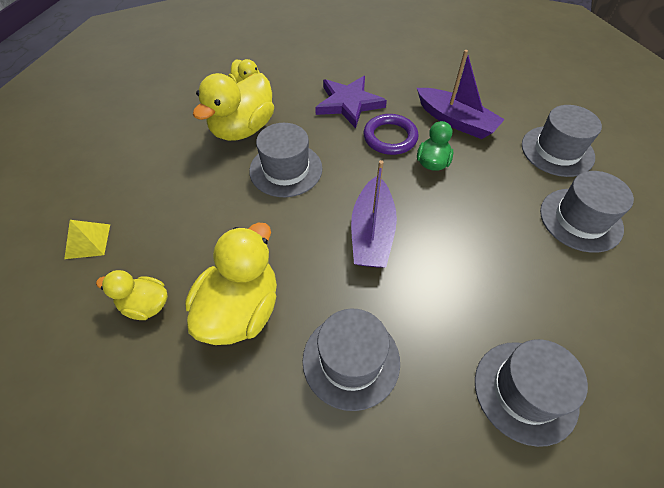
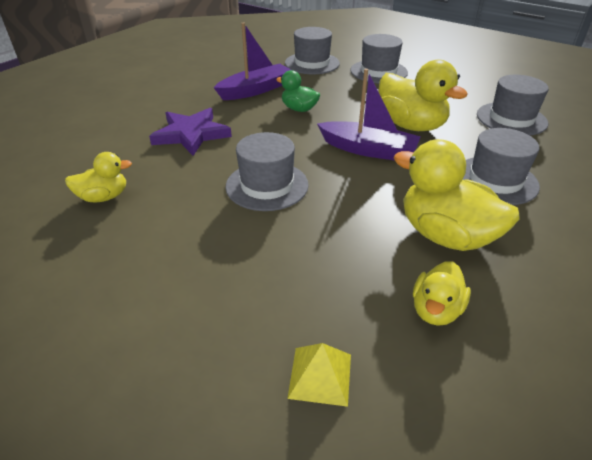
camera: 75 degrees left, 15 degrees down
(242, 129) = (180, 209): yellow duck -> yellow duck (411, 125)
(390, 137) = (256, 122): purple ring -> none

